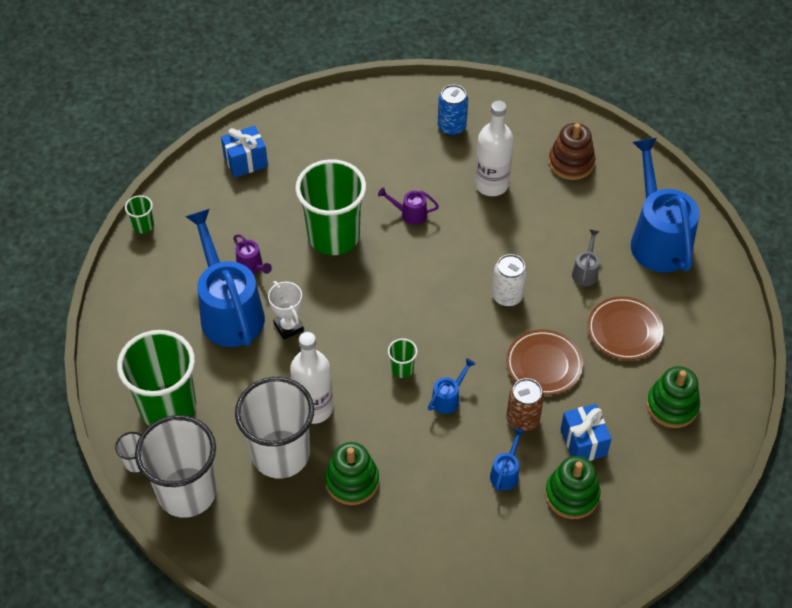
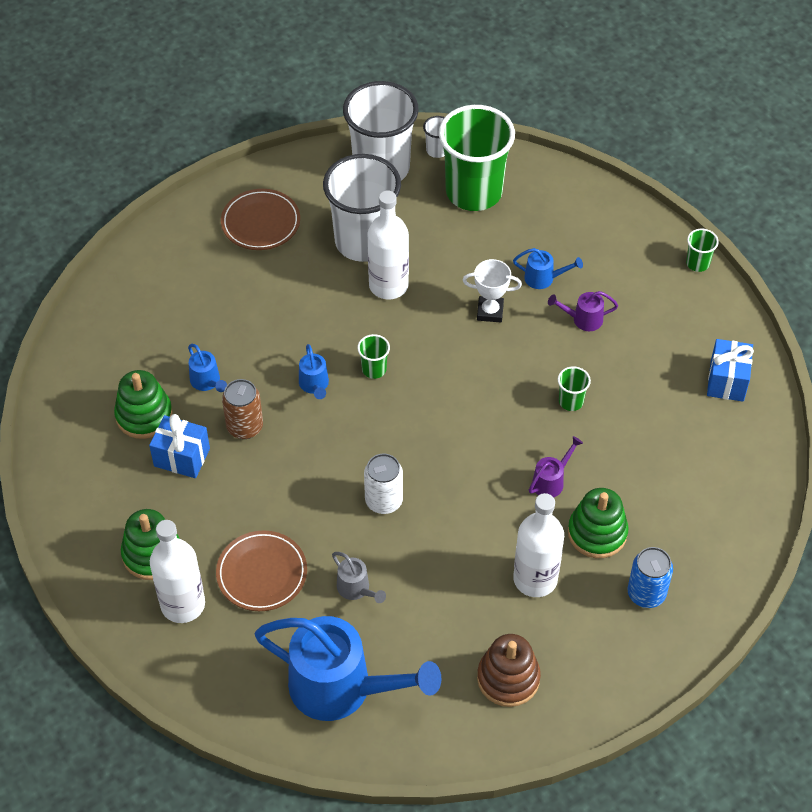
camera: 125 degrees right, 0 degrees up
(229, 311) = (544, 278): blue watering can -> blue watering can, size x0.42
(333, 236) = (571, 401): green cup -> green cup, size x0.41
(352, 481) = (296, 274): green stacking toy -> green stacking toy (597, 533)
(544, 365) = (284, 480): brown plate -> brown plate (261, 223)
(688, 361) = (183, 604): none -> white bottle

